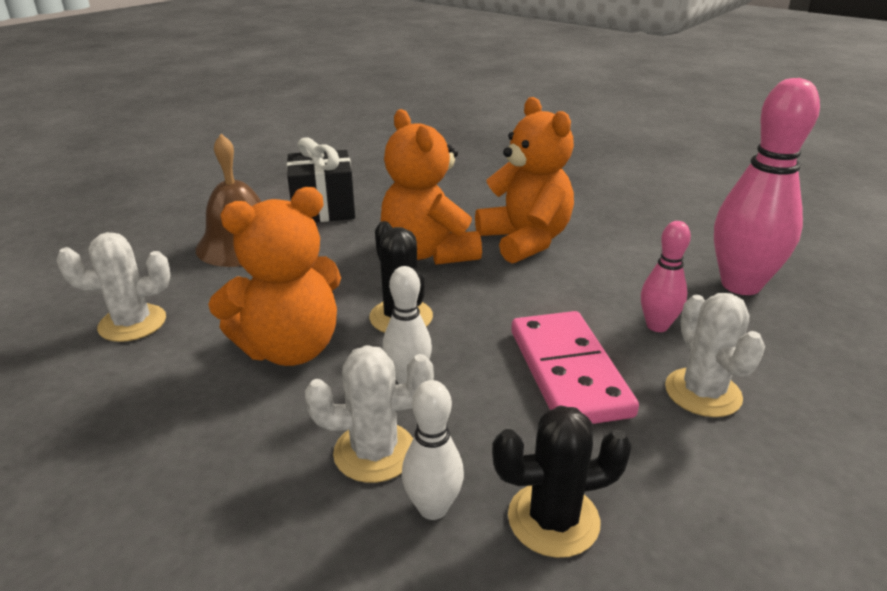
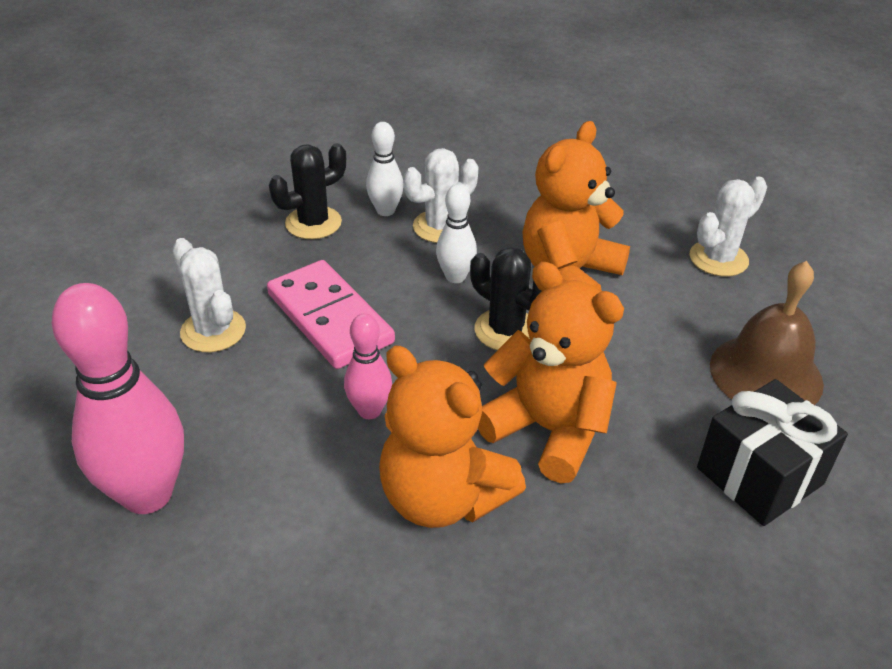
camera: 155 degrees right, 10 degrees up
(657, 326) = (253, 394): pink bowling pin -> pink bowling pin (369, 411)

